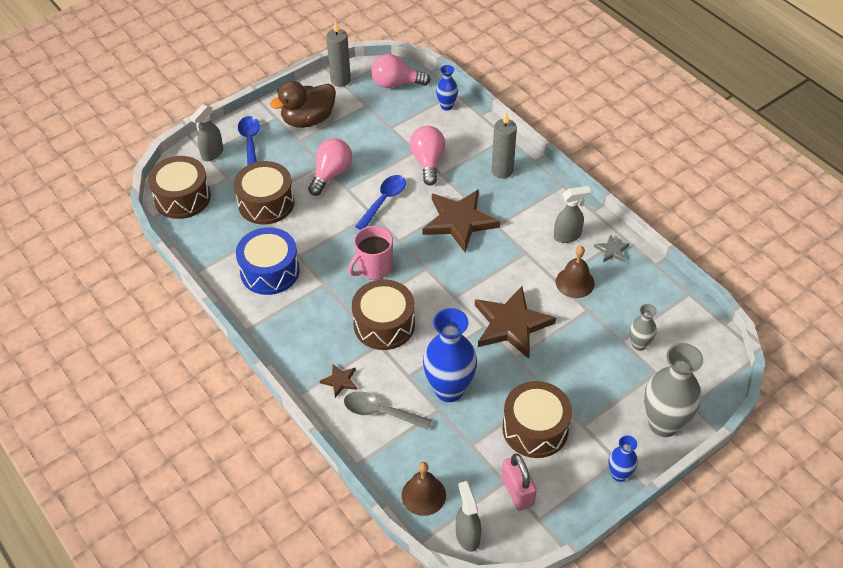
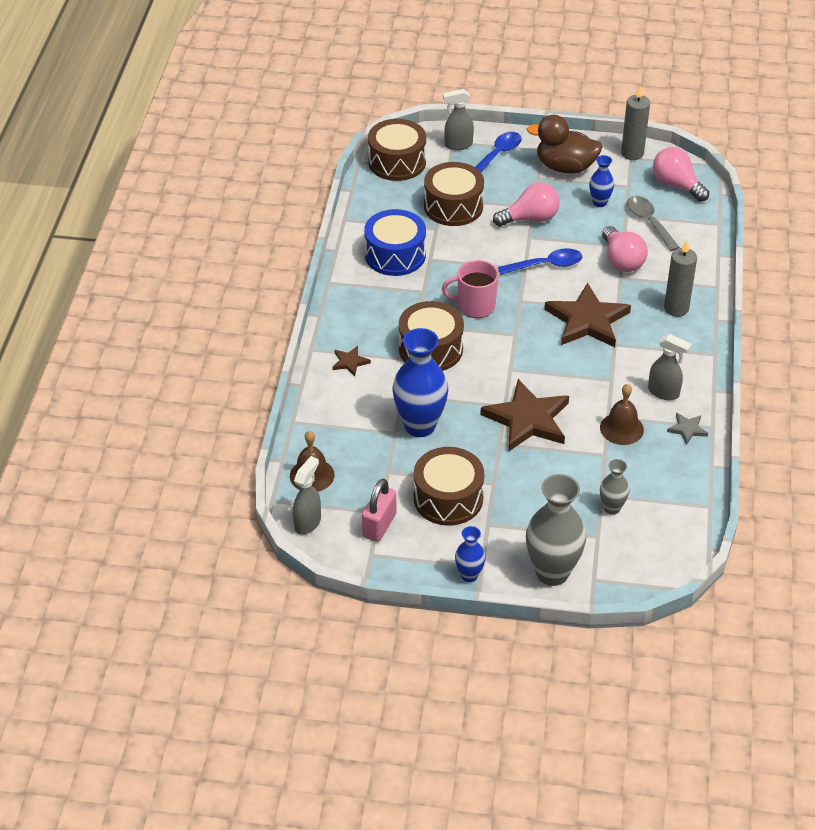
camera: 45 degrees right, 5 degrees down
(380, 412) = (351, 403): grey spoon -> grey spoon (649, 222)
(428, 162) = (622, 261): pink light bulb -> pink light bulb turned 120 degrees clockwise
(446, 106) = (697, 229): blue vase -> blue vase (599, 202)

